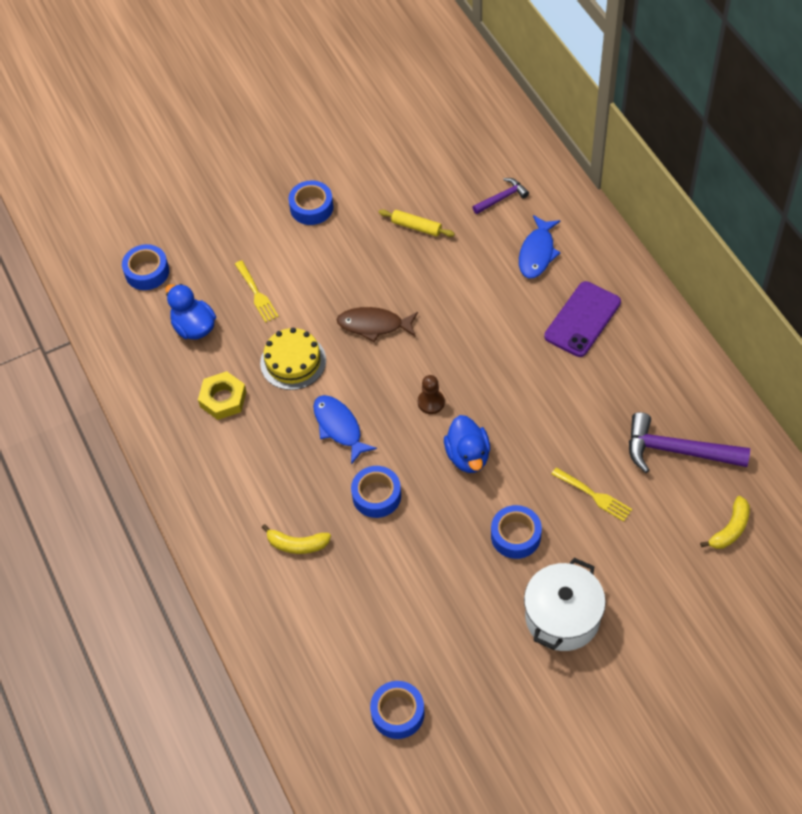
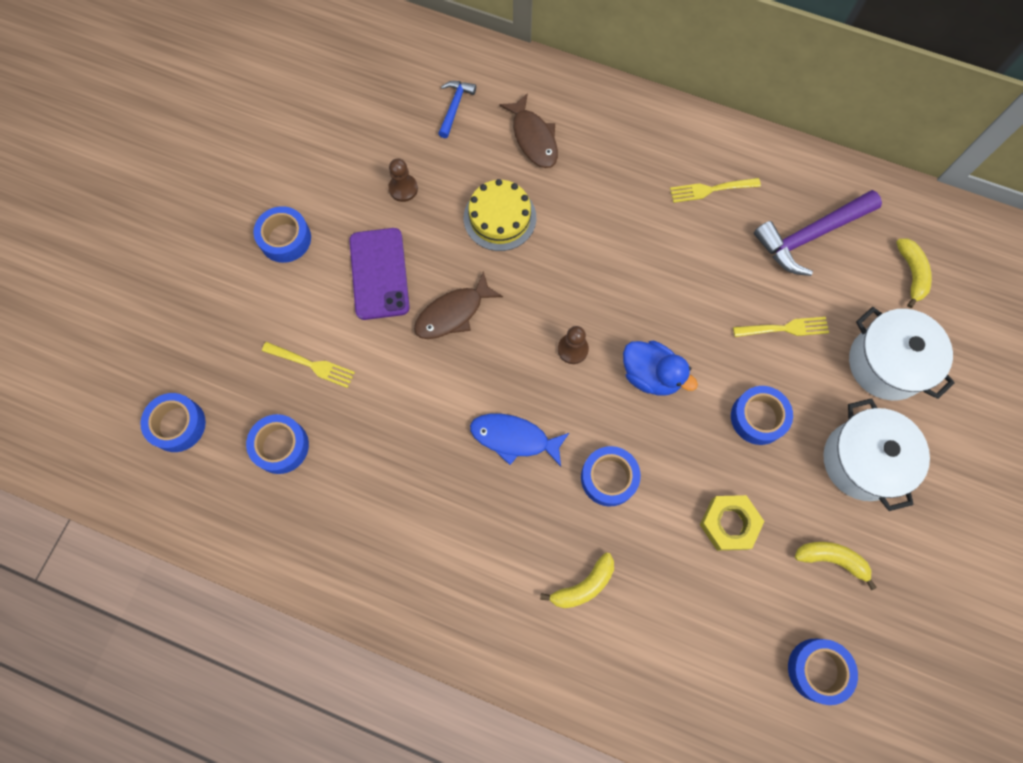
camera: 45 degrees left, 15 degrees up
(194, 327) = (280, 446): blue duck -> blue tape
(223, 399) = (378, 497): yellow nut -> yellow nut (729, 523)
(293, 361) = (411, 407): yellow cake -> yellow cake (500, 217)
(416, 227) = (403, 188): yellow rolling pin -> brown pawn
(476, 658) = (832, 559): none -> yellow banana
(502, 198) = (455, 107): purple hammer -> blue hammer
(537, 253) = (533, 138): blue fish -> brown fish
(582, 319) = (628, 173): purple phone -> purple phone (379, 274)
(633, 370) = (710, 189): none -> yellow fork
(647, 572) = (886, 363): none -> white pot

